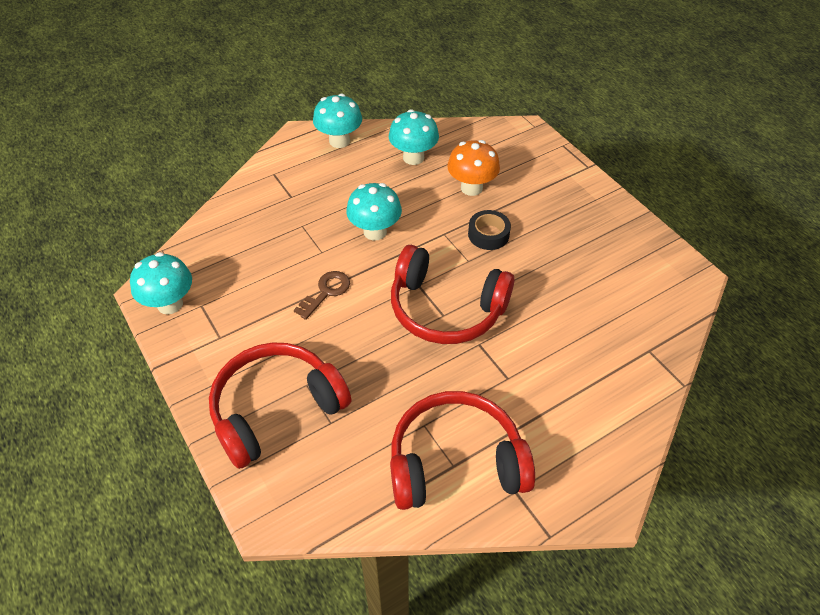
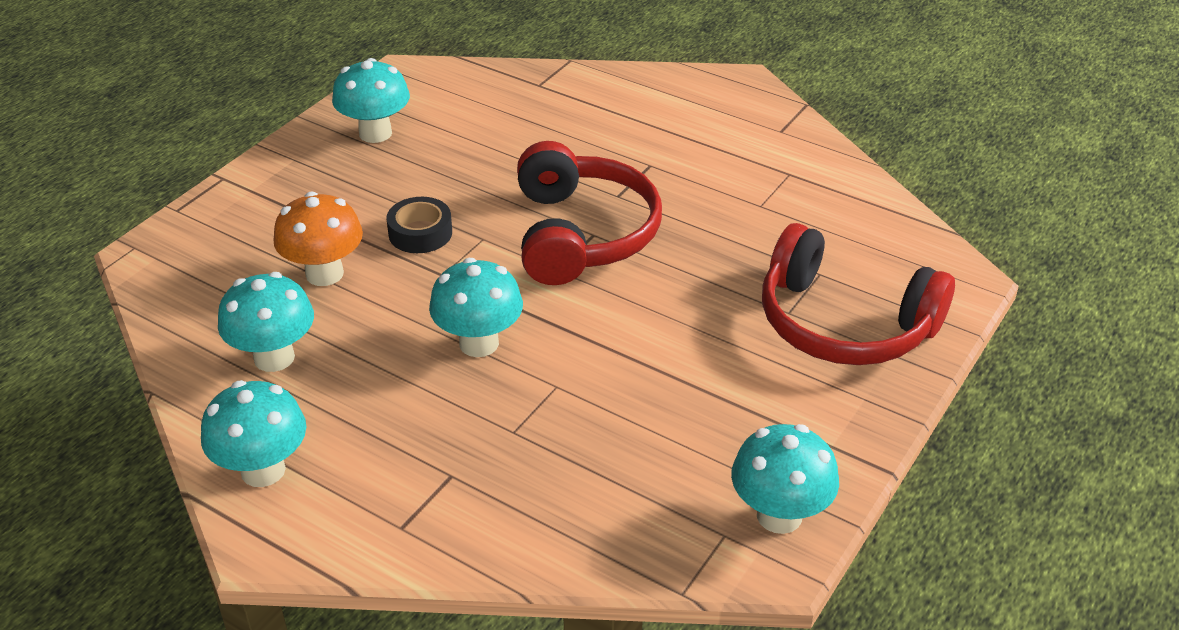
camera: 115 degrees left, 10 degrees down
(326, 292) = (630, 350): brown key -> none
(455, 462) = (784, 173): red headphones -> none
(612, 241) = (375, 133): none -> turquoise mushroom

